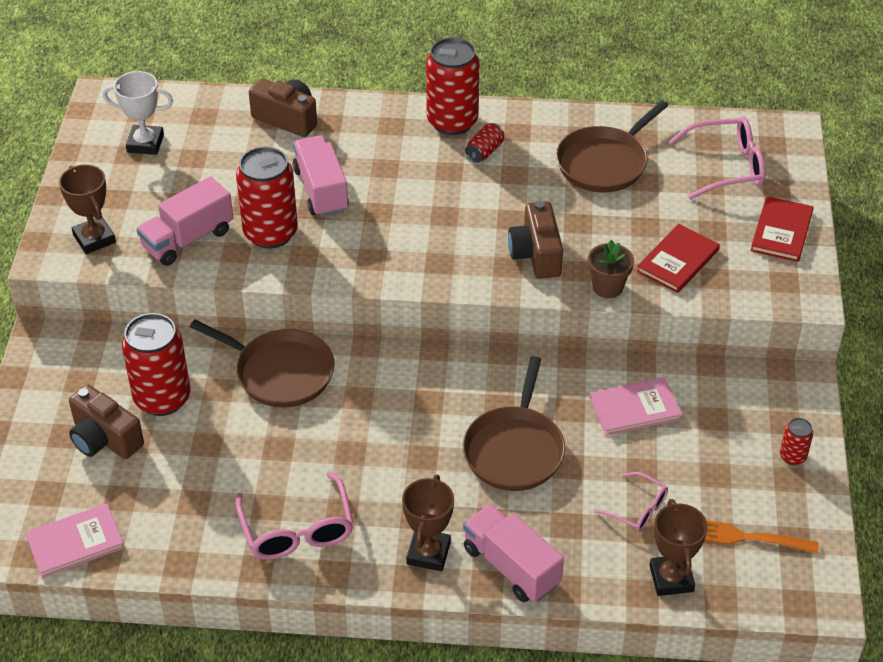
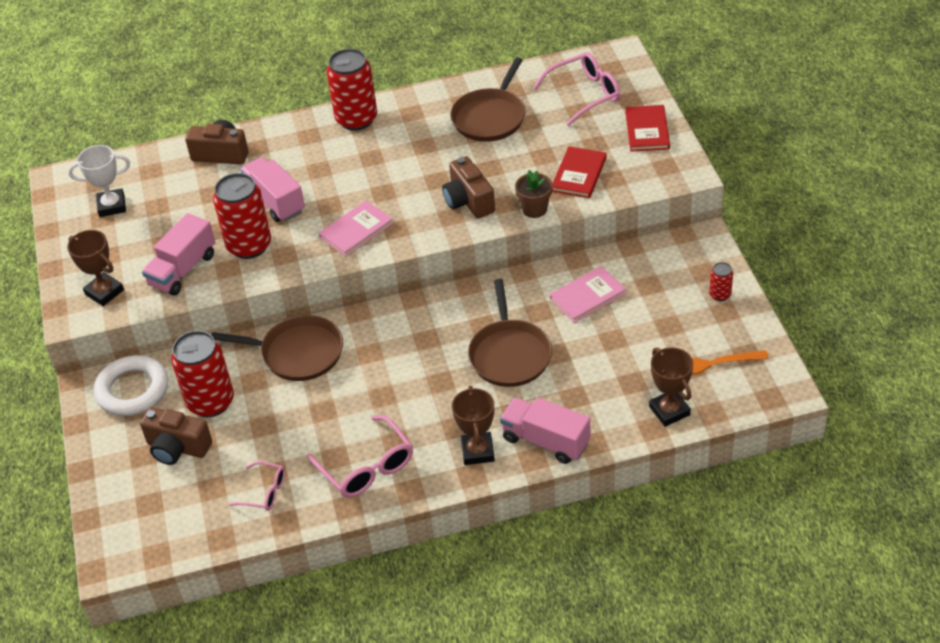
camera: 15 degrees left, 0 degrees up
(75, 542) = (190, 534): pink book -> pink book (356, 230)
(86, 358) = (132, 390): none -> white ring
(484, 151) = (392, 135): red can -> none
(637, 509) = (621, 368): pink glasses -> pink glasses (264, 492)

